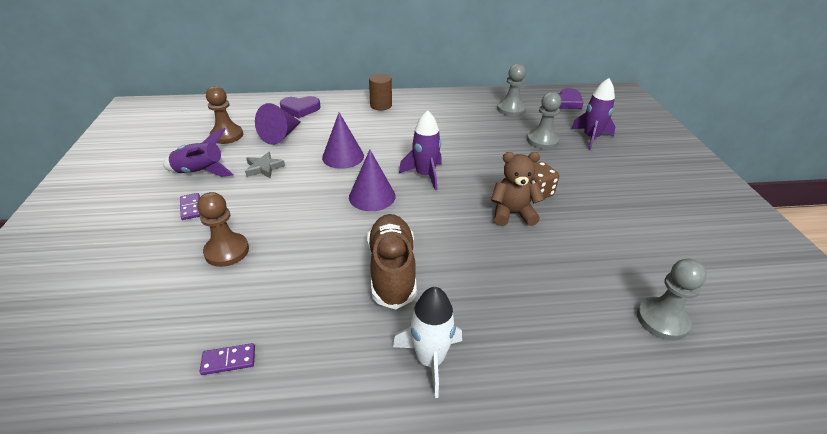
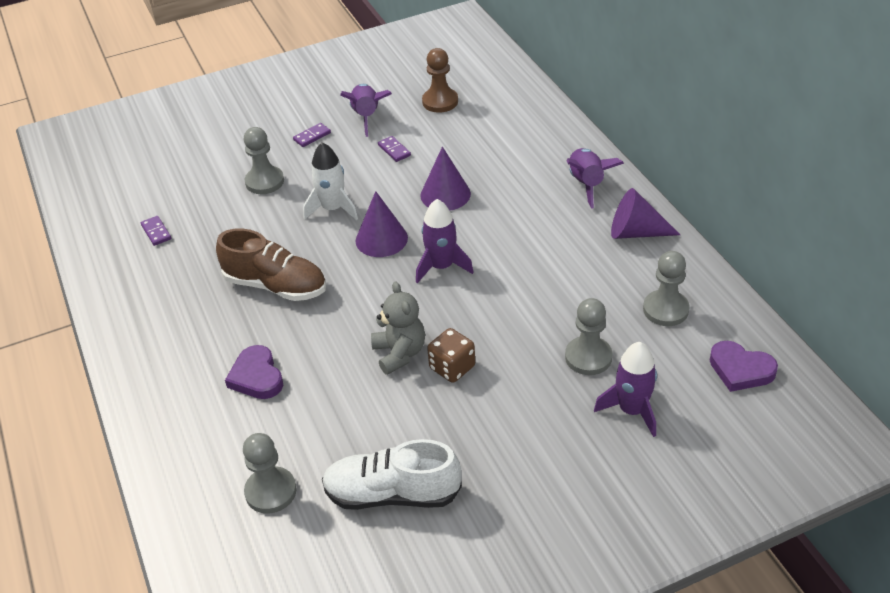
camera: 75 degrees right, 5 degrees up
(227, 251) = (264, 182): brown pawn -> grey pawn
(264, 168) = (394, 150): grey star -> purple domino
(281, 135) = (462, 135): purple cone -> purple cone (636, 232)
(300, 109) = (531, 125): purple heart -> purple heart (256, 377)
(381, 105) = (586, 184): brown cylinder -> purple rocket
(392, 270) = (276, 286): brown shoe -> brown shoe turned 45 degrees clockwise
(430, 360) = (182, 336): white rocket -> white rocket (332, 209)
(512, 214) = (399, 353): brown teddy bear -> grey teddy bear
(662, 247) = (392, 494): none -> white shoe

